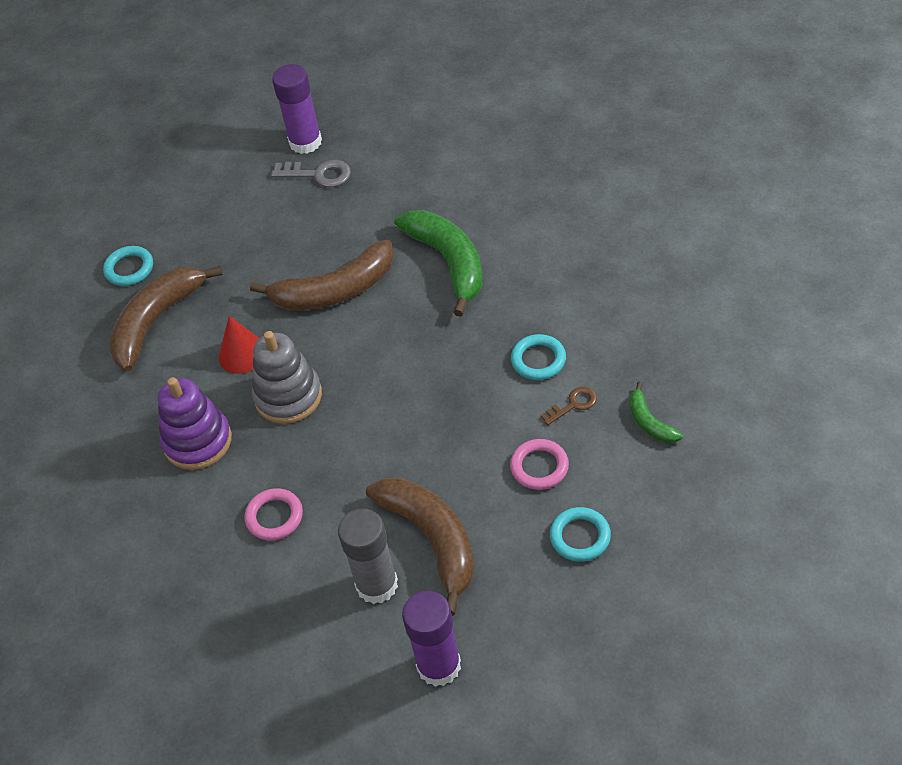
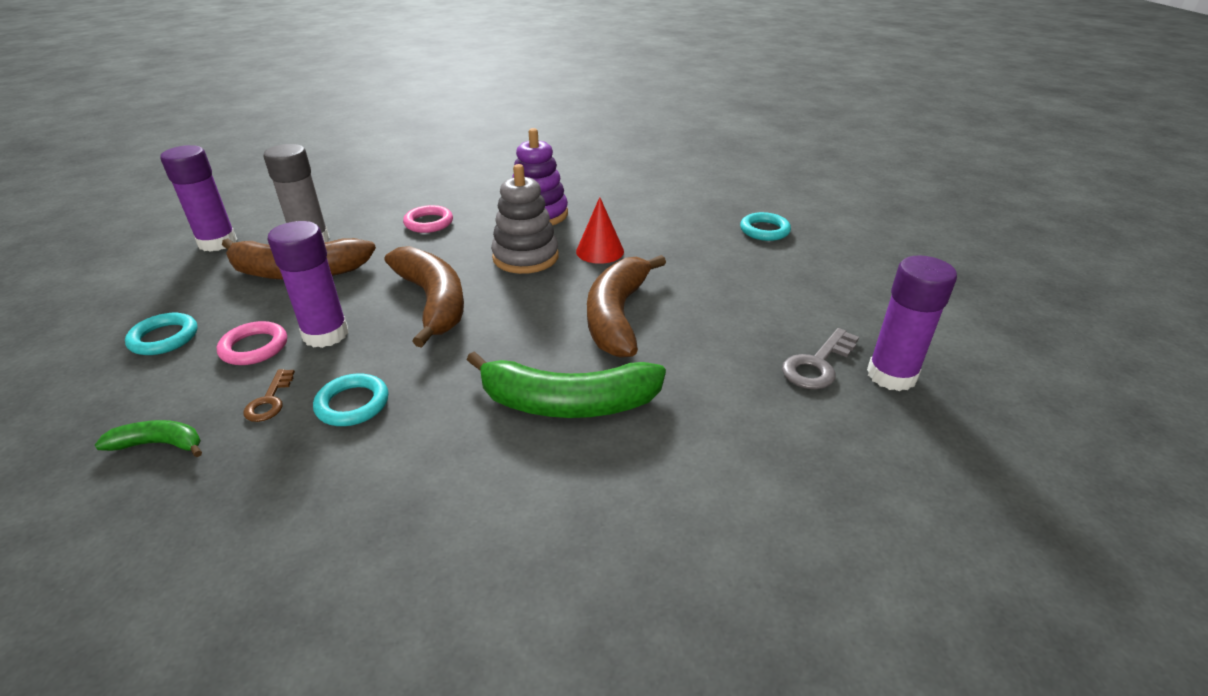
camera: 115 degrees right, 15 degrees down
(156, 321) = (685, 227): brown banana -> brown banana (433, 301)
(490, 438) = (326, 334): none -> purple glue stick

